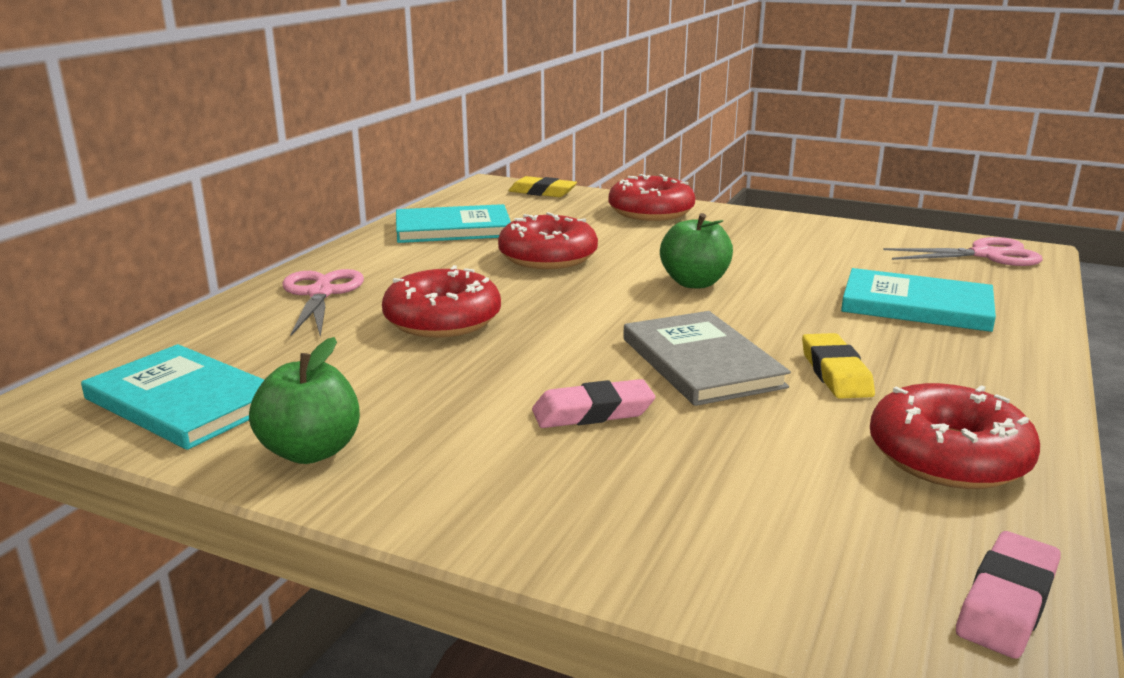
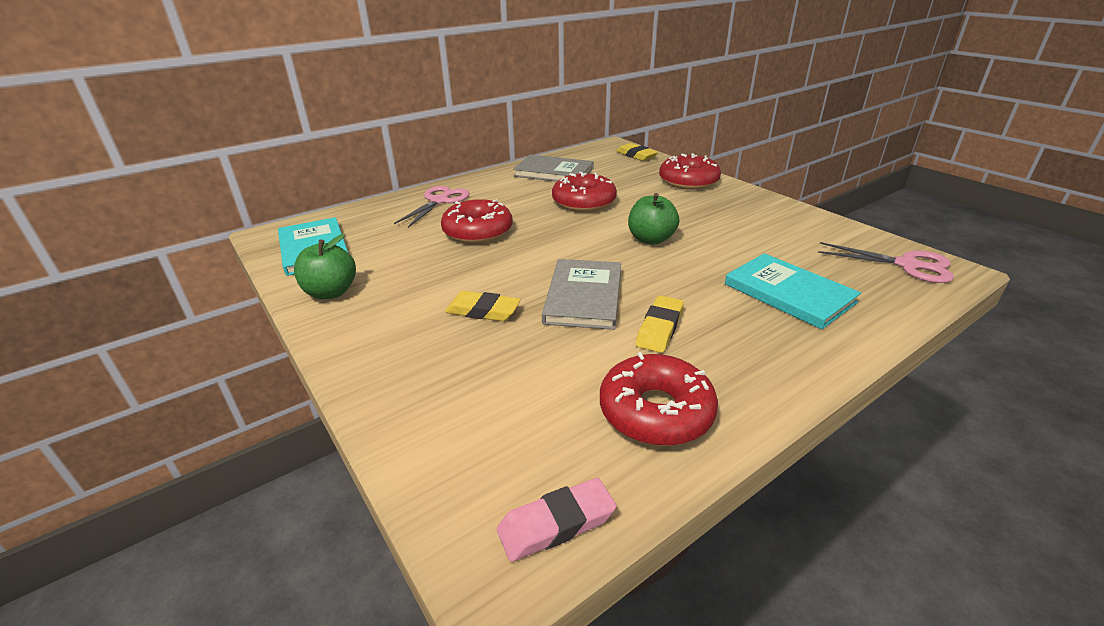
camera: 30 degrees right, 10 degrees up
(453, 228) = (554, 172): turquoise book -> grey book
(593, 412) = (483, 311): pink eraser -> yellow eraser

